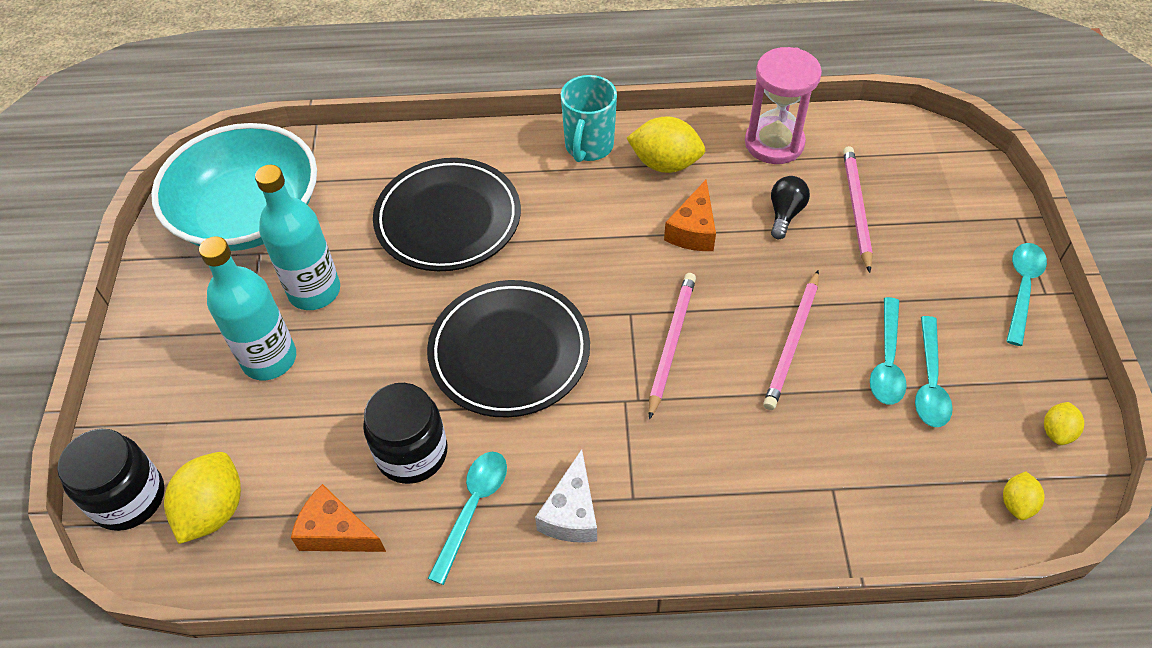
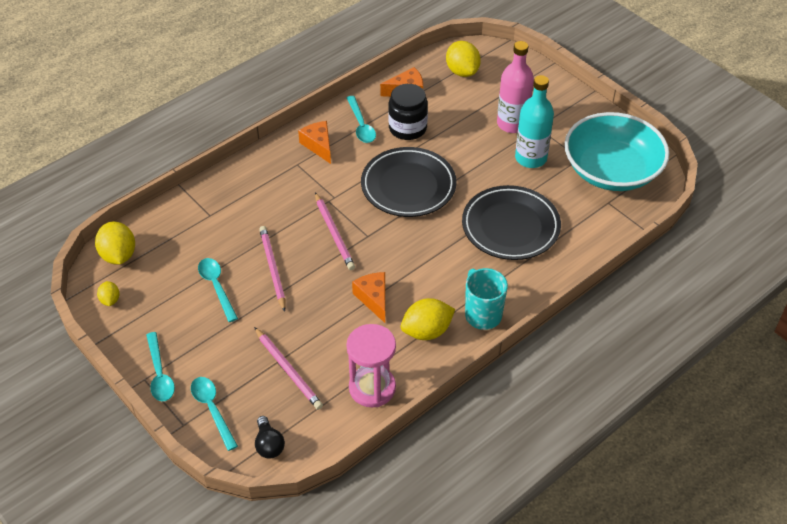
camera: 140 degrees right, 5 degrees down
(129, 498) = (499, 57): black jar -> none
(269, 359) = (512, 124): turquoise bottle -> pink bottle
(571, 513) = (318, 145): white cheese -> orange cheese
(785, 214) = (329, 340): black light bulb -> black light bulb (269, 445)
(929, 382) = (188, 289): turquoise spoon -> turquoise spoon (212, 409)
(1017, 503) = (118, 255): yellow lemon -> yellow lemon, size x1.84

